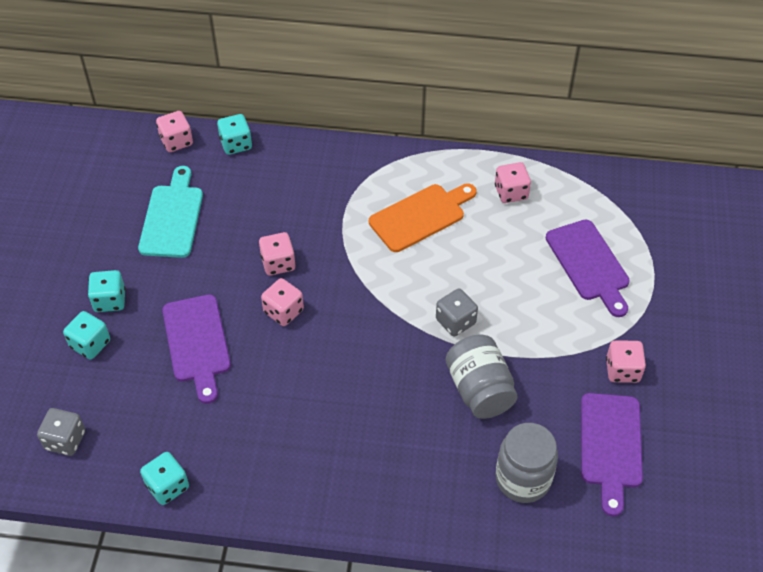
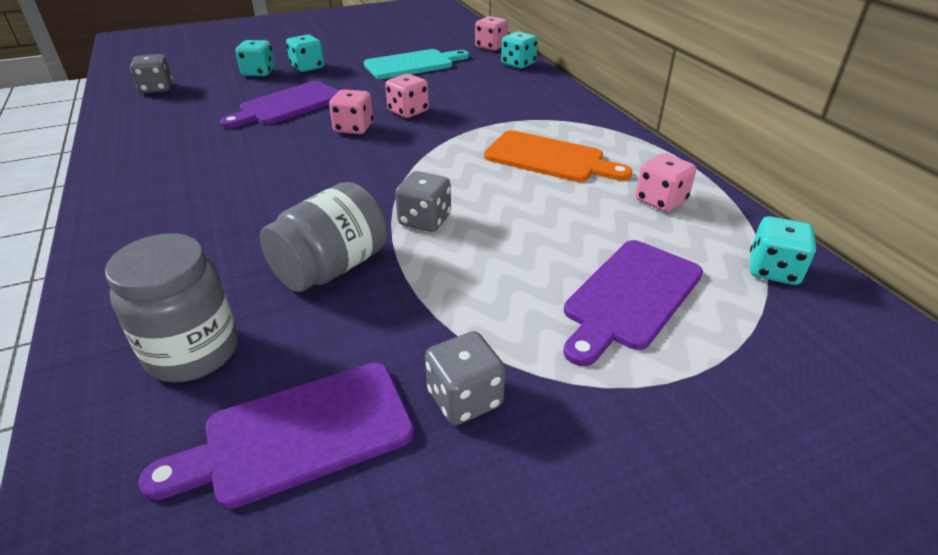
camera: 60 degrees right, 15 degrees down
(167, 486) = (118, 135): turquoise dice -> turquoise dice (773, 270)
(622, 370) = (464, 398): pink dice -> grey dice

